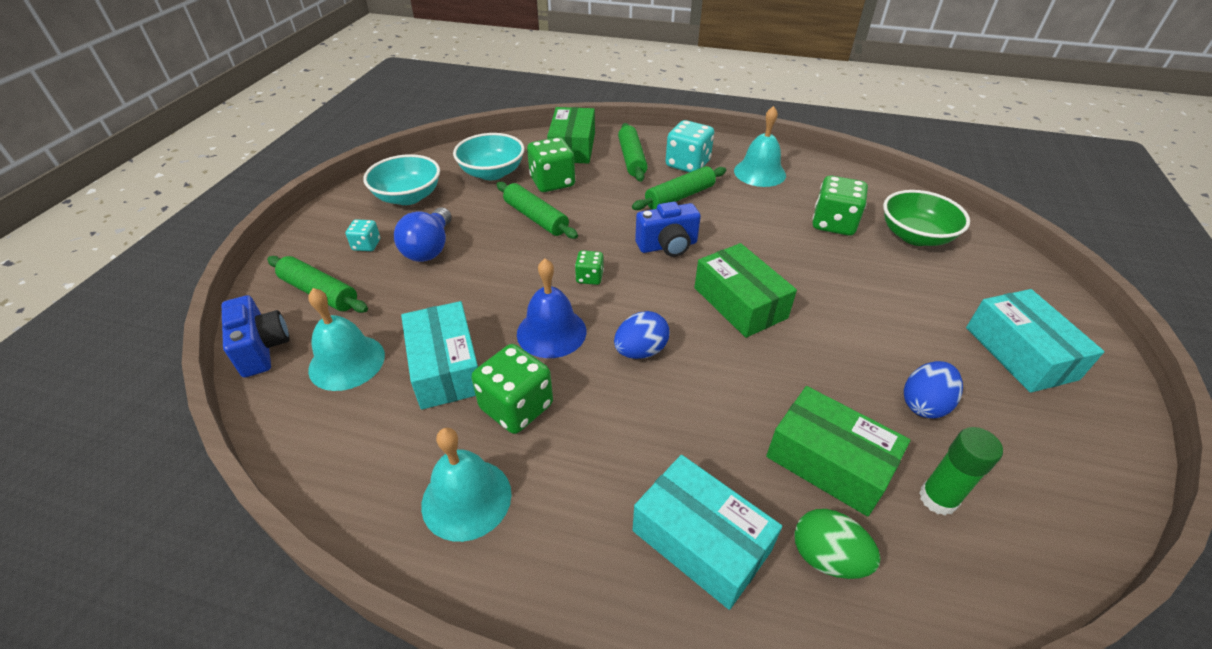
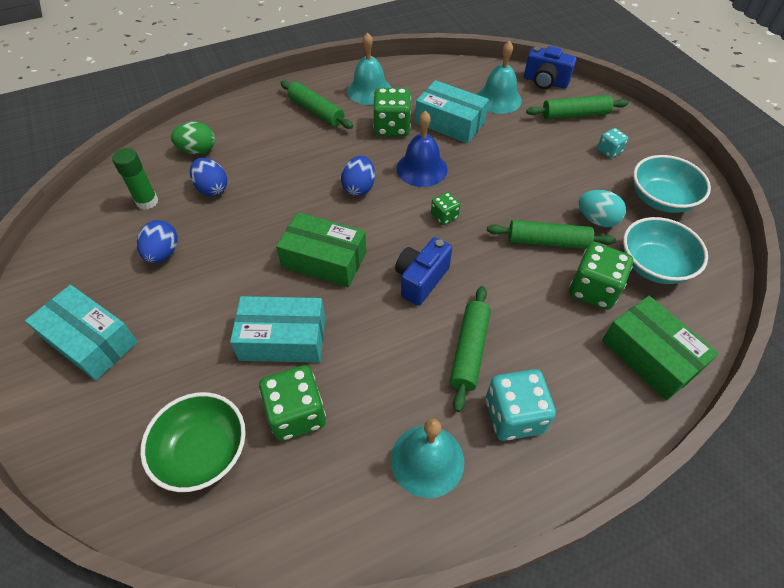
camera: 140 degrees right, 10 degrees up
(429, 248) = (571, 172): blue light bulb -> none
(477, 210) = (596, 220): none -> turquoise egg
(632, 159) = (574, 380): green rolling pin -> green rolling pin (316, 111)
(700, 541) = (258, 128): turquoise box -> turquoise box (283, 338)
(829, 462) = (212, 189): green box -> blue egg

